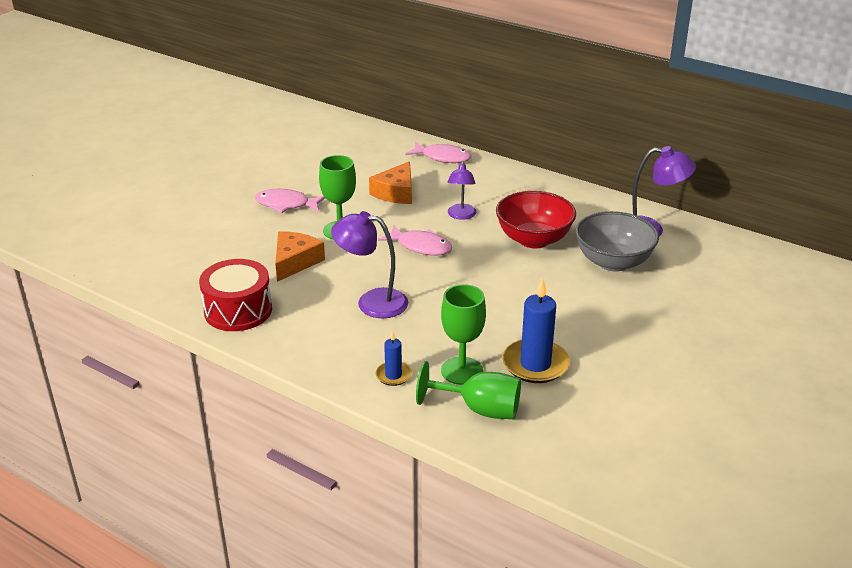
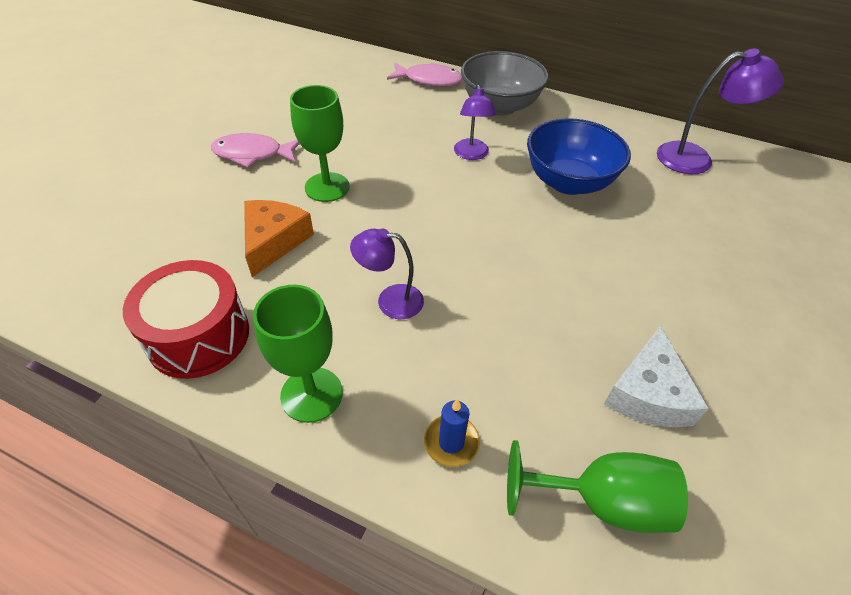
camera: 10 degrees left, 15 degrees up
(372, 302) = (390, 300): purple lamp -> purple lamp, size x0.66
(396, 192) = (386, 128): orange cheese -> none
(420, 246) = (434, 203): pink fish -> none
(462, 371) = (549, 420): green goblet -> green goblet (311, 394)
(533, 239) = (568, 182): red bowl -> blue bowl
(535, 364) = (648, 393): blue candle -> white cheese
(613, 262) = (674, 207): grey bowl -> grey bowl (499, 106)

